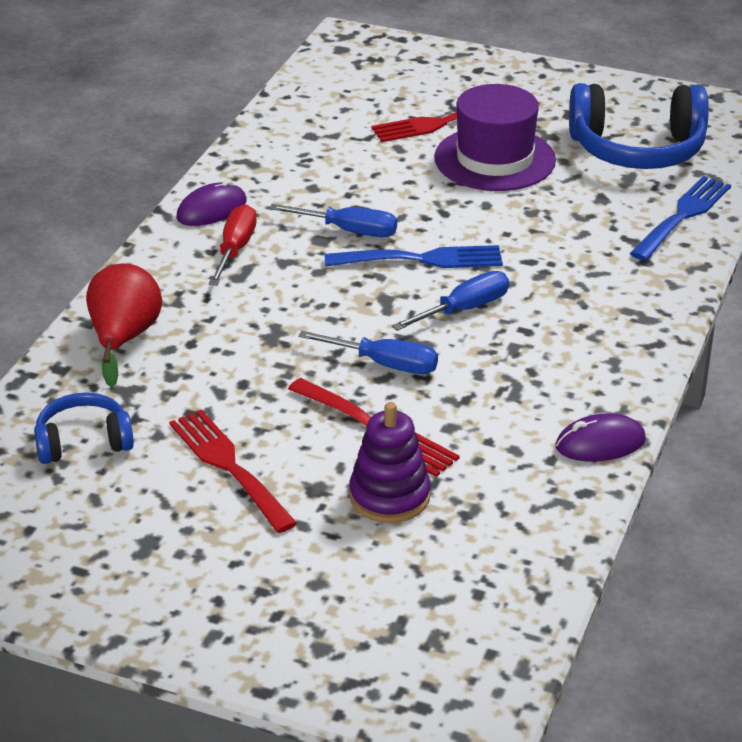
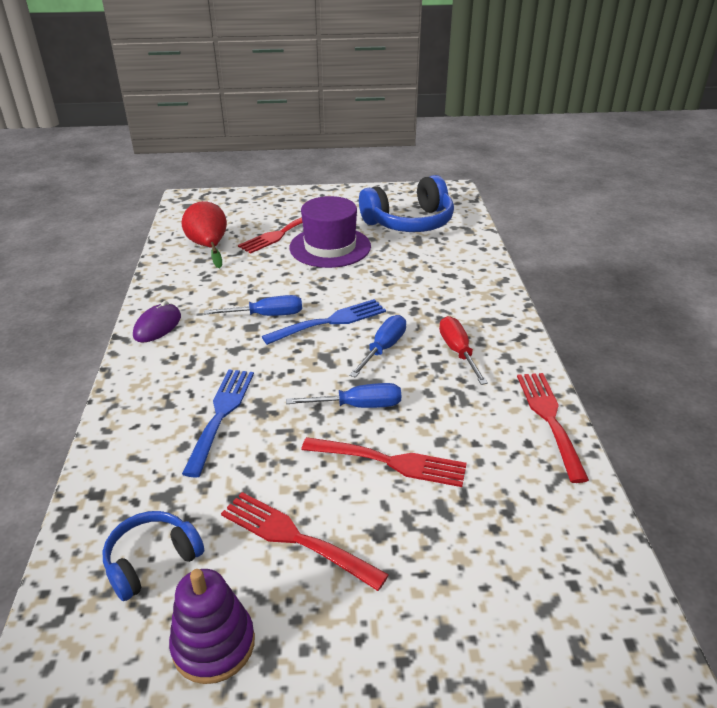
camera: 25 degrees left, 0 degrees up
(124, 339) = (141, 448): red pear -> red pear (209, 247)
(235, 250) = (192, 350): red screwdriver -> red screwdriver (458, 352)
(389, 496) = (441, 518): purple stacking toy -> purple stacking toy (213, 644)
(600, 443) = (549, 419): purple mouse -> red fork
(683, 215) = (467, 253): blue fork -> blue fork (221, 414)

